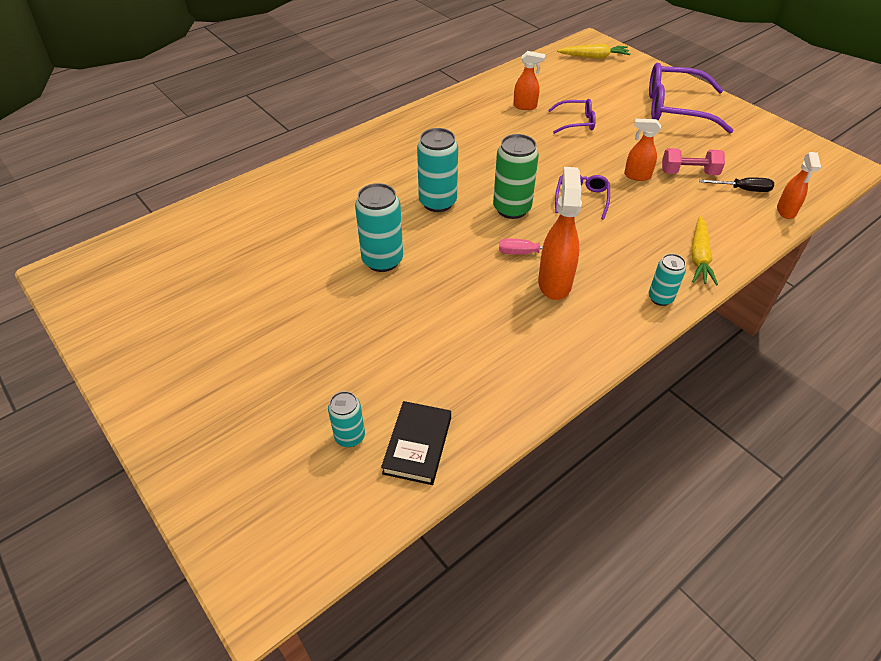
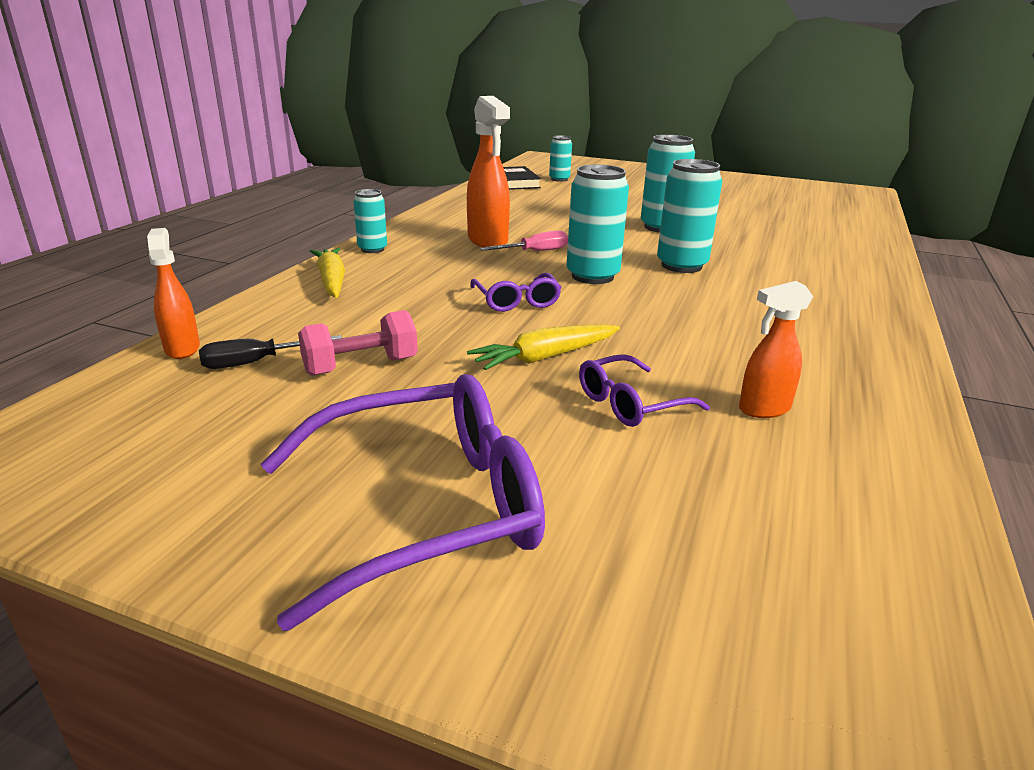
camera: 150 degrees right, 20 degrees down
(512, 209) = (592, 276): green can -> turquoise can
(594, 57) = (825, 669): yellow carrot -> yellow carrot (545, 357)
(637, 176) = (452, 342): orange spray bottle -> none

